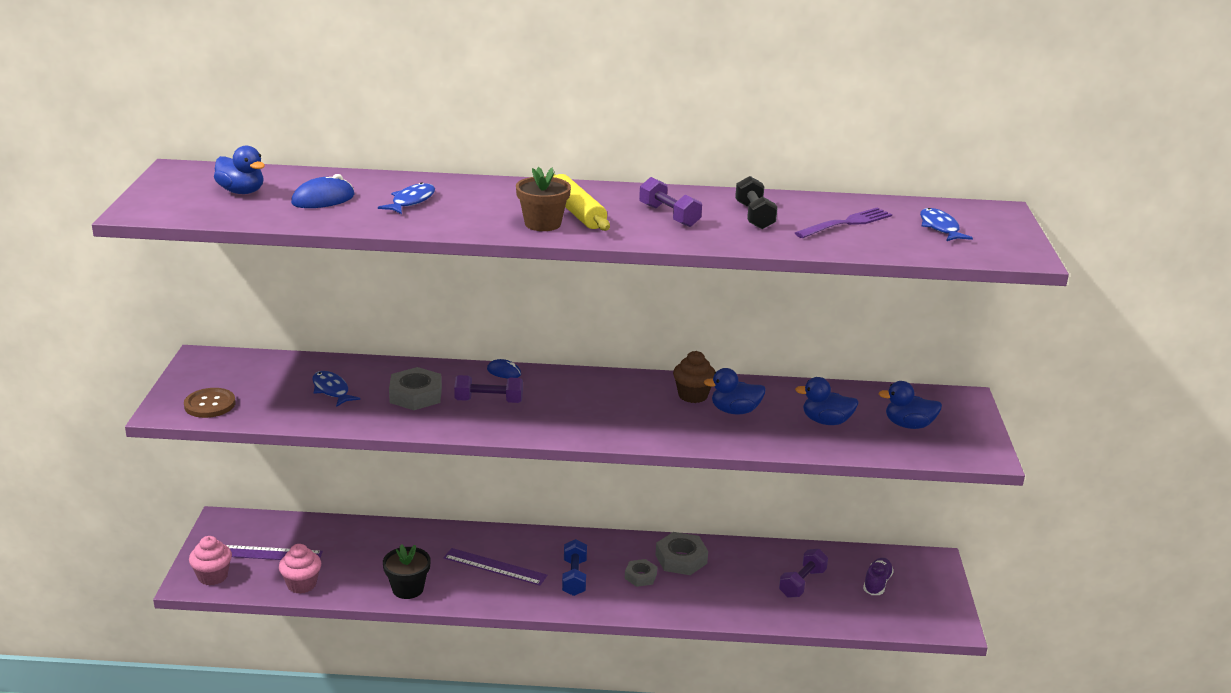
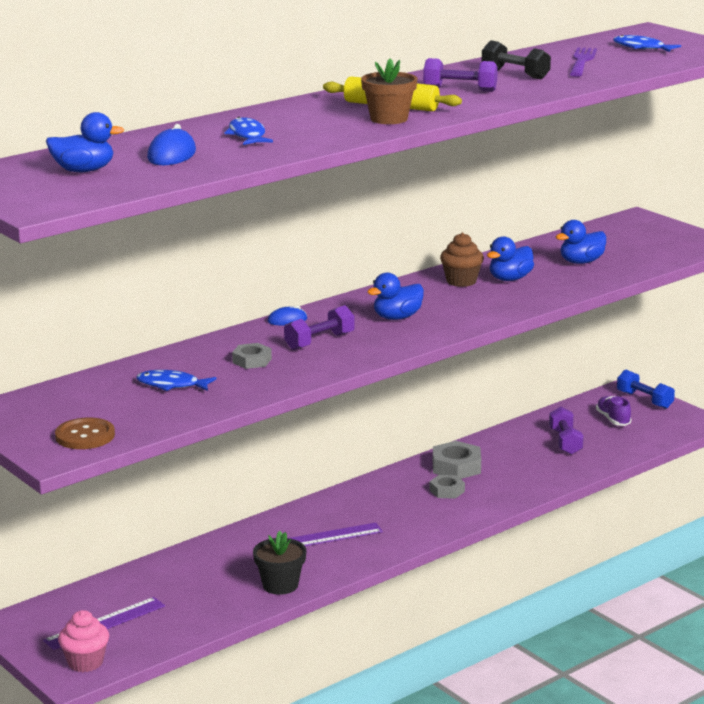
camera: 40 degrees left, 5 degrees down
(302, 584) = (181, 627): pink cupcake -> none
(416, 395) = (252, 361): grey nut -> grey nut, size x0.62
(574, 577) = (399, 515): blue dumbbell -> blue dumbbell (644, 400)
(908, 425) = (635, 244): blue duck -> blue duck (397, 317)

